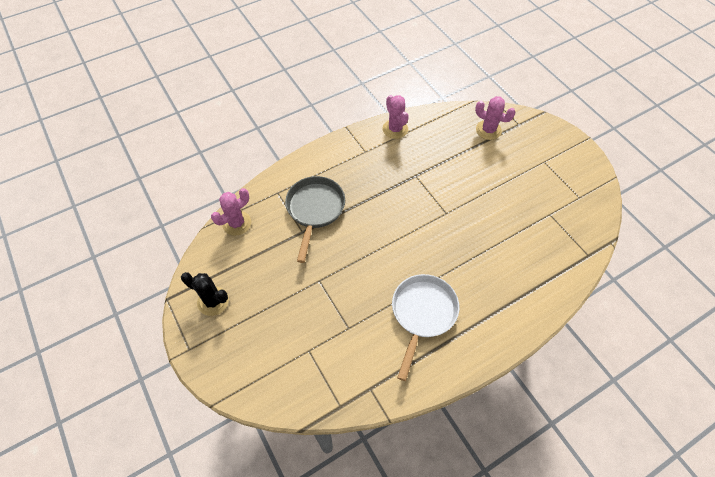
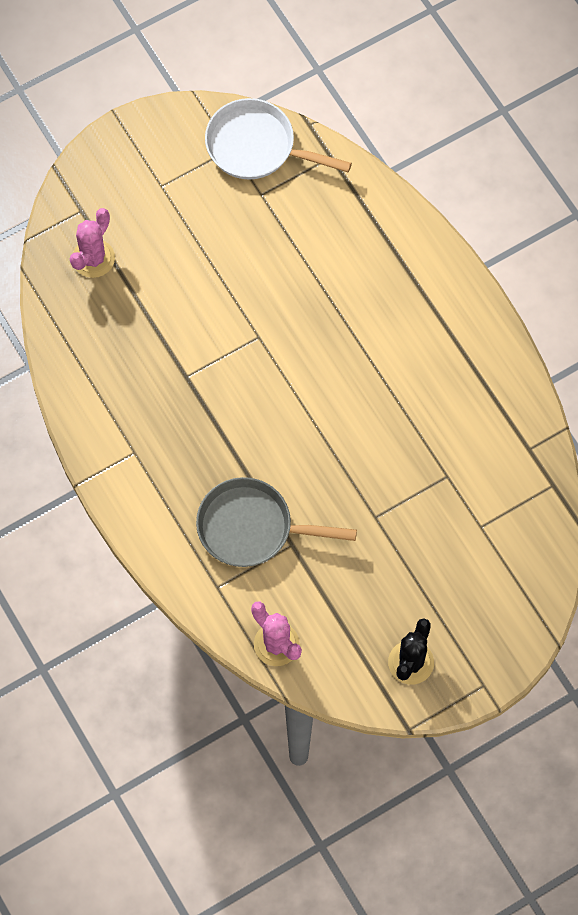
camera: 90 degrees left, 10 degrees up
(395, 129) = (86, 403): pink cactus -> none
(422, 314) = (424, 380): white pan -> white pan (256, 147)

